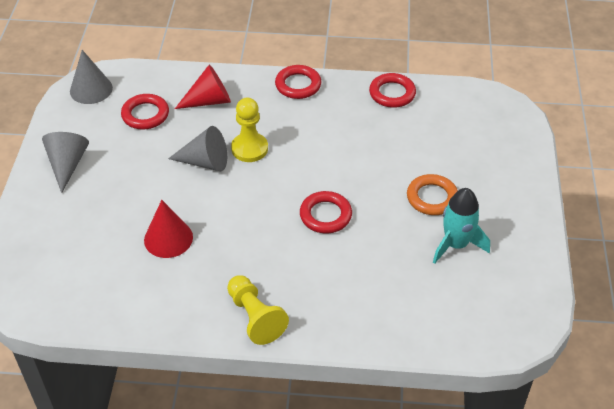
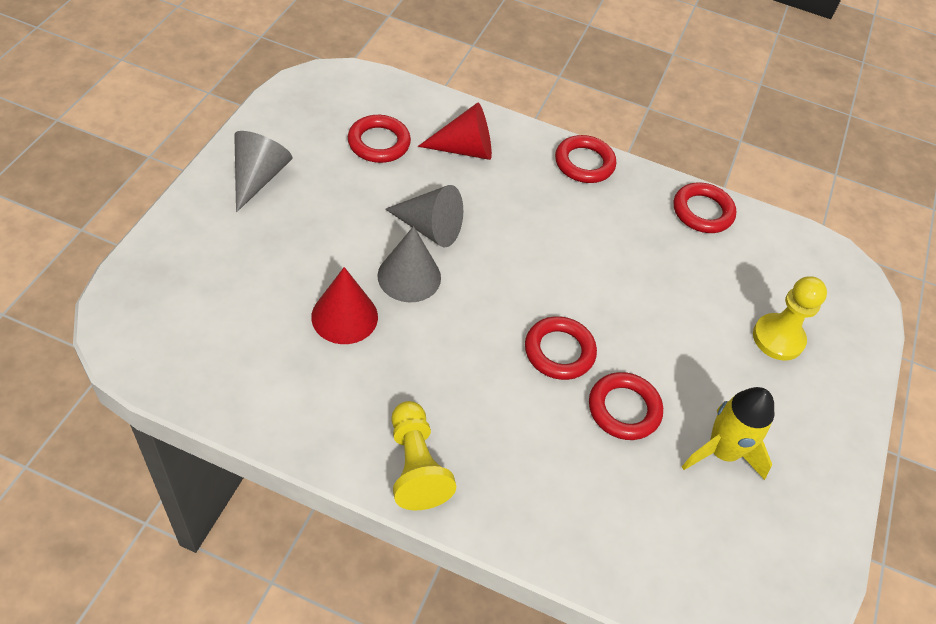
camera: 10 degrees right, 5 degrees up
(91, 89) = (325, 90): grey cone -> grey cone (409, 276)
(249, 148) = (492, 228): yellow pawn -> yellow pawn (778, 338)
(382, 238) = (624, 409): none -> red ring
(432, 198) = (710, 373): orange ring -> none
(456, 244) = (722, 451): turquoise rocket -> yellow rocket

